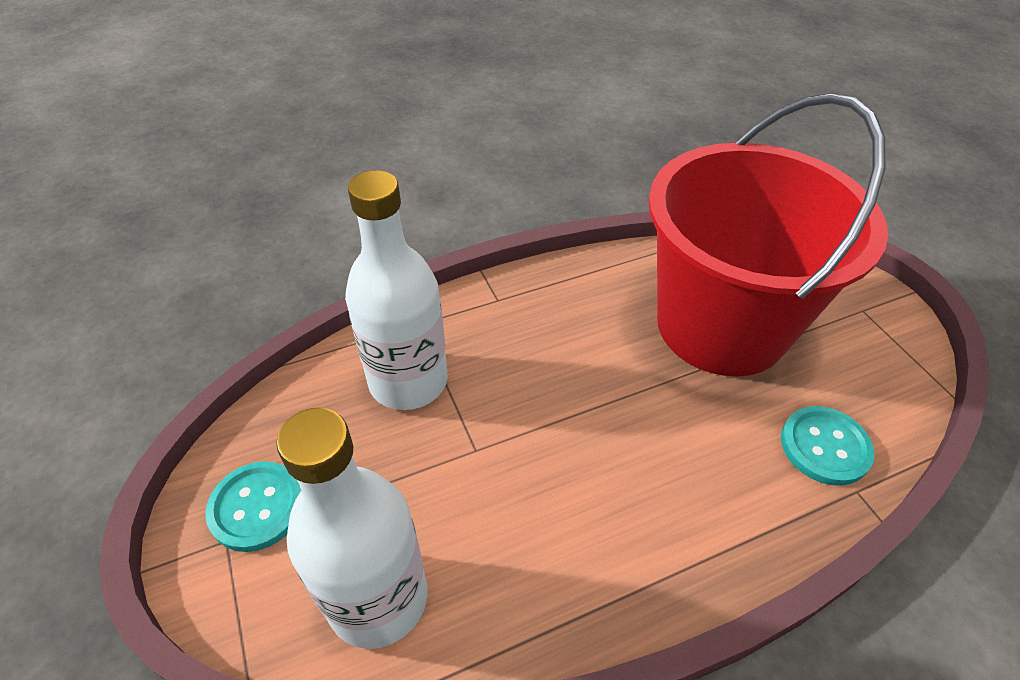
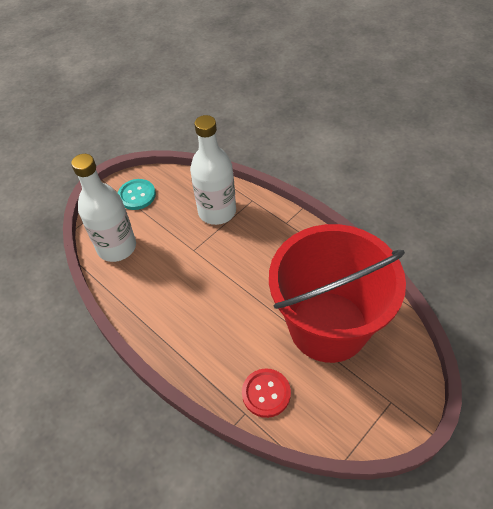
camera: 70 degrees right, 5 degrees up
(824, 447) = (266, 393): turquoise button -> red button

